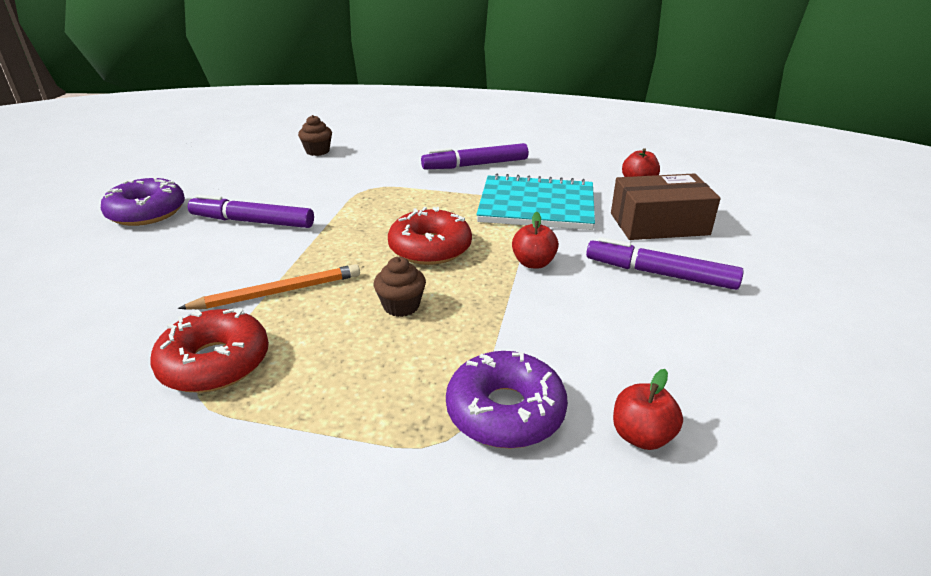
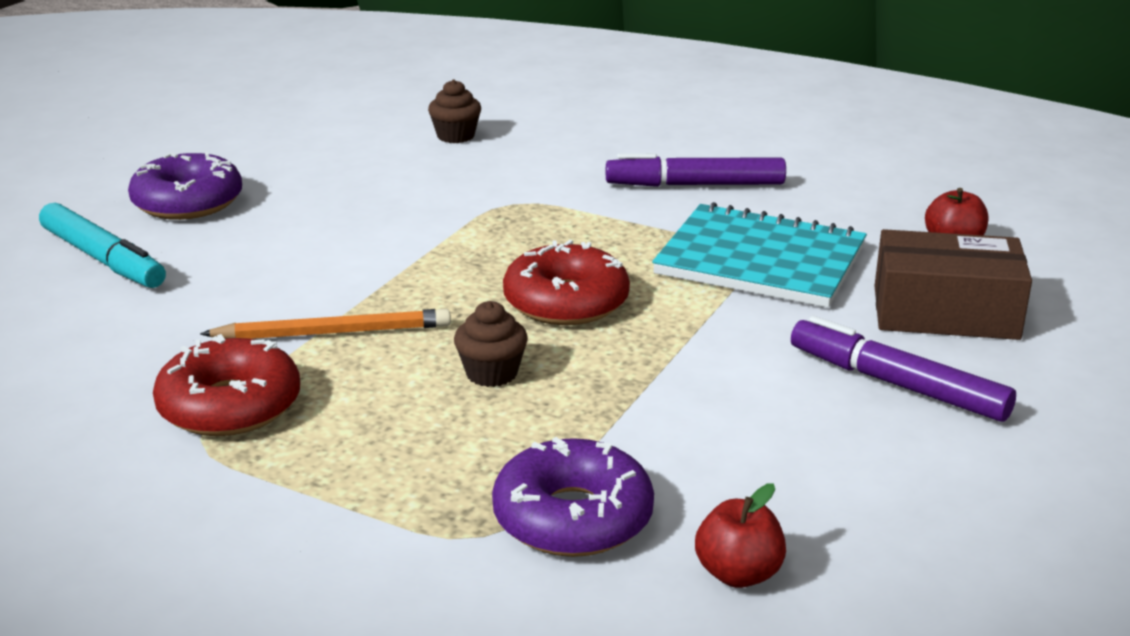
camera: 15 degrees right, 5 degrees down
(90, 260) = (103, 259): none -> turquoise marker
(252, 221) = (327, 233): purple marker -> none
(533, 263) = (709, 343): red apple -> none

